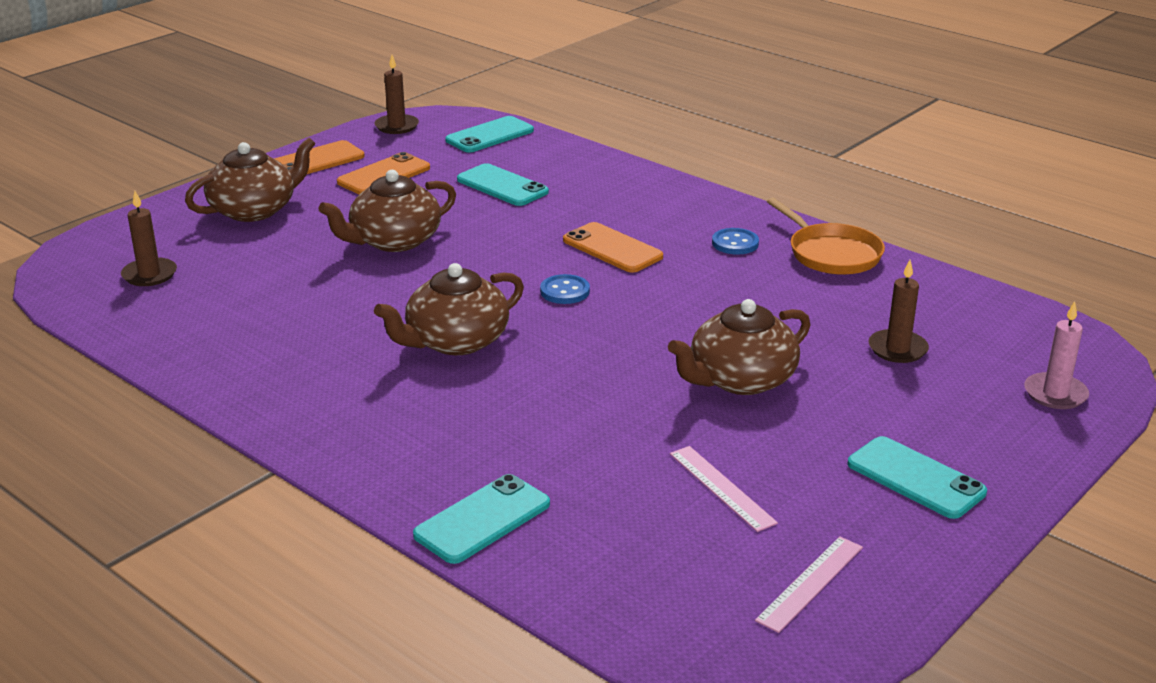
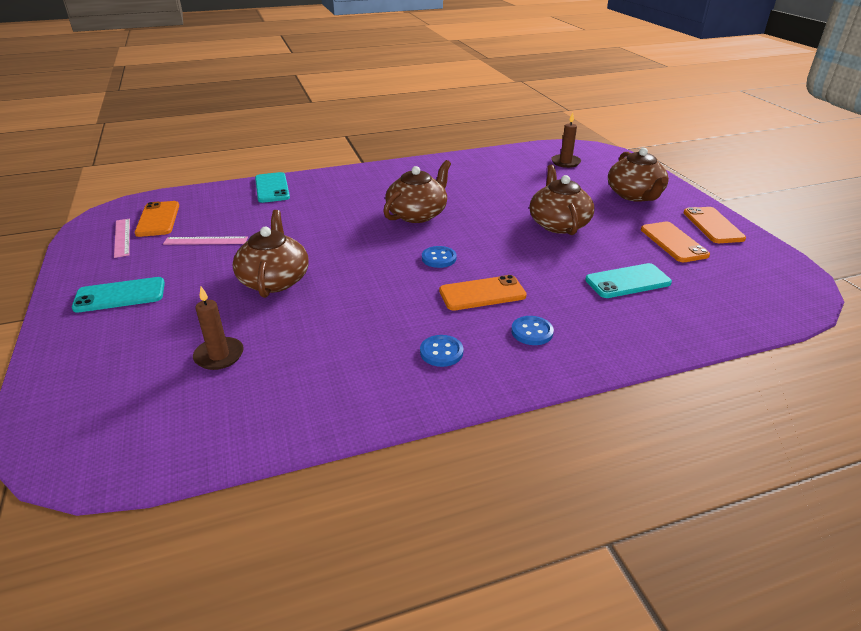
camera: 120 degrees right, 5 degrees up
(397, 126) = (782, 268): brown candle -> none
(455, 341) = (417, 214): brown teapot -> brown teapot turned 45 degrees clockwise
(489, 135) = (748, 305): turquoise phone -> none
(650, 212) = (532, 332): none -> blue button
(719, 584) = (158, 219): none -> orange phone
(831, 254) = (375, 397): orange pan -> none
(1055, 394) = (76, 399): pink candle -> none

